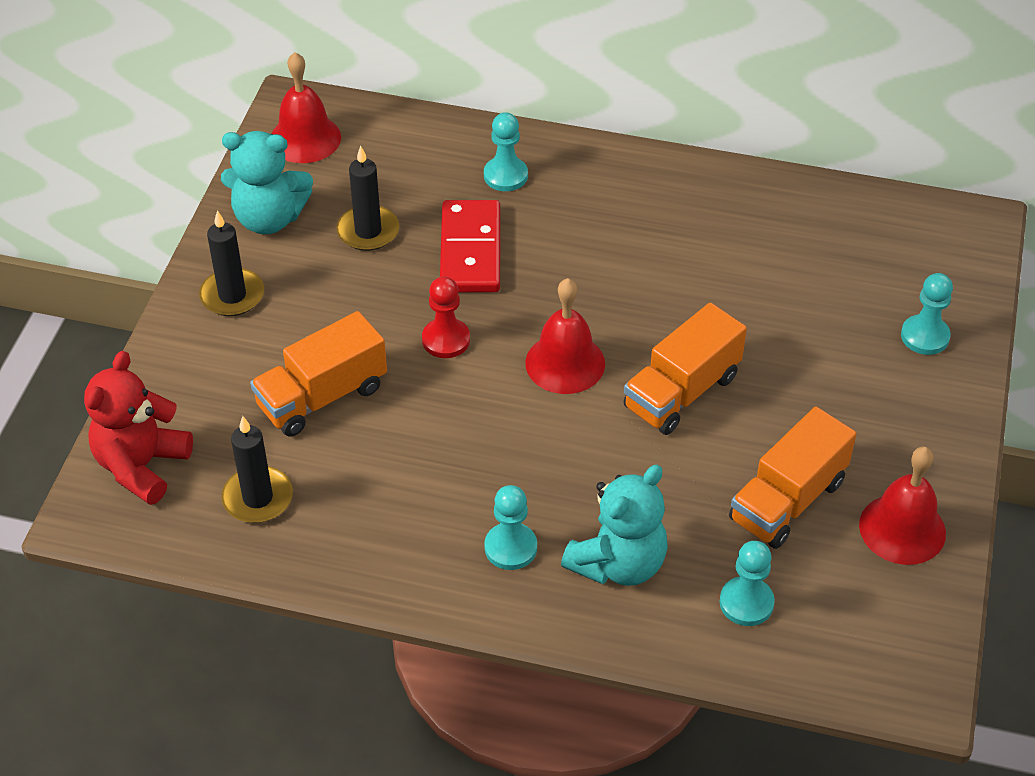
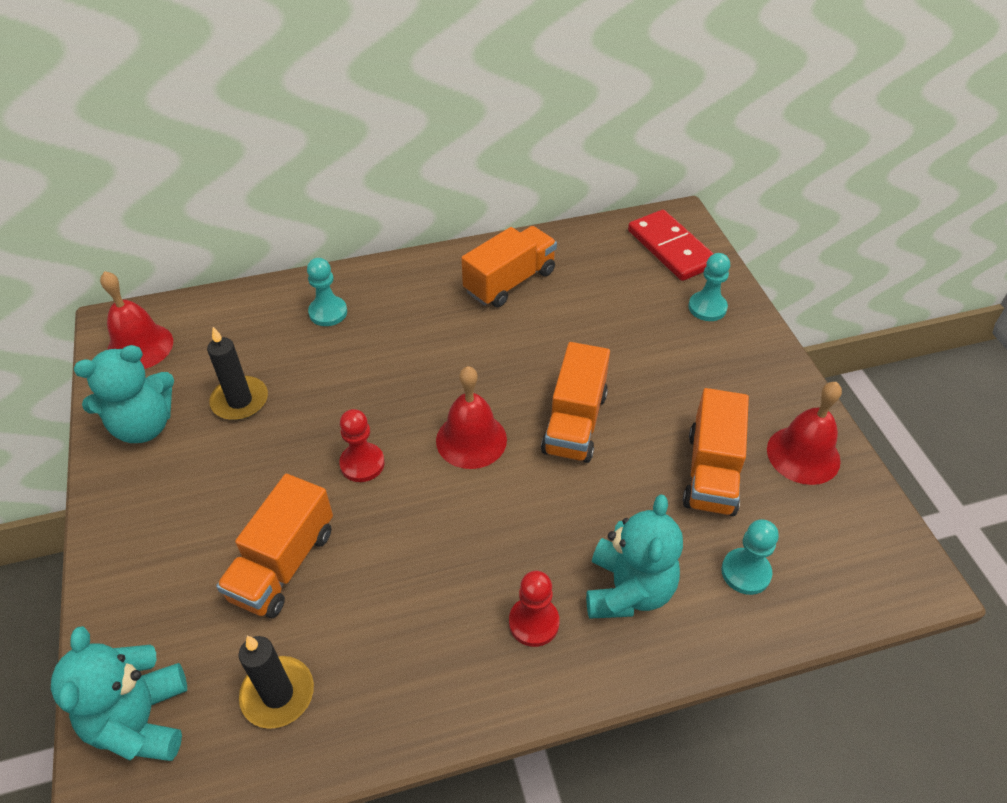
camera: 30 degrees left, 0 degrees up
(142, 466) = (141, 720): red teddy bear -> turquoise teddy bear
(232, 295) = (146, 508): black candle -> none
(471, 250) = (337, 381): red domino -> red domino (671, 248)
(510, 548) = (534, 622): turquoise pawn -> red pawn
(720, 218) = (510, 282): none -> orange truck

